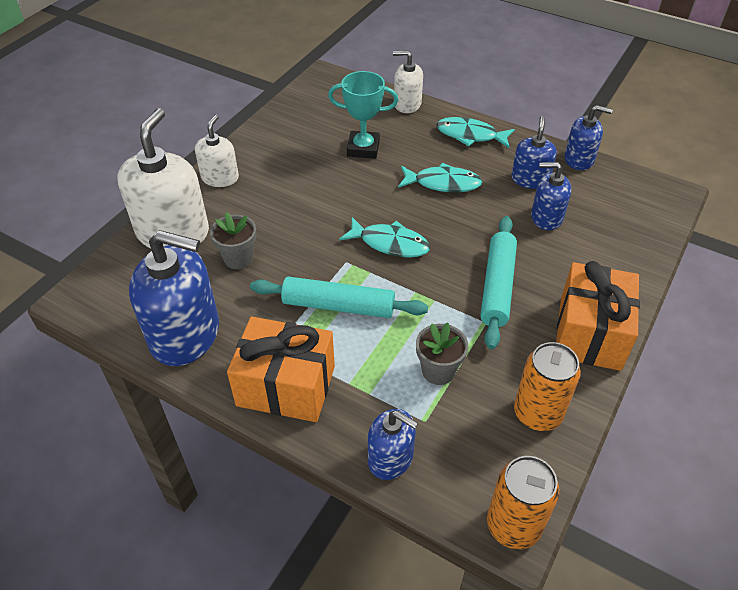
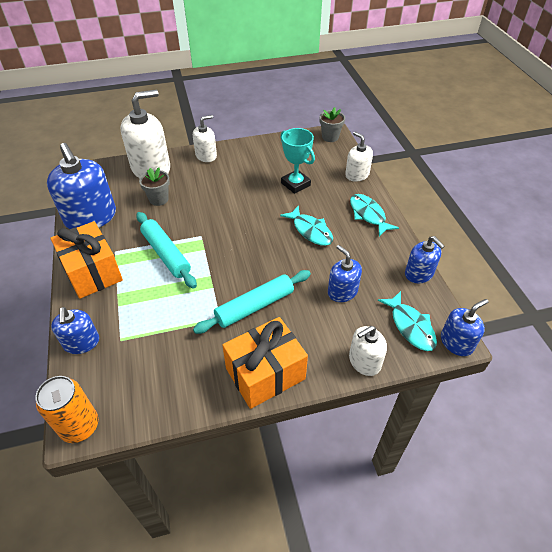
camera: 45 degrees right, 0 degrees up
(390, 243) = (235, 242): turquoise fish -> turquoise fish (410, 326)
(438, 371) = (161, 323): grey flower pot -> grey flower pot (330, 137)
(530, 179) = (366, 263): blue soap dispenser -> blue soap dispenser (456, 342)
(537, 413) = (173, 387): orange can -> none
(641, 260) = (364, 361): none -> white soap dispenser

